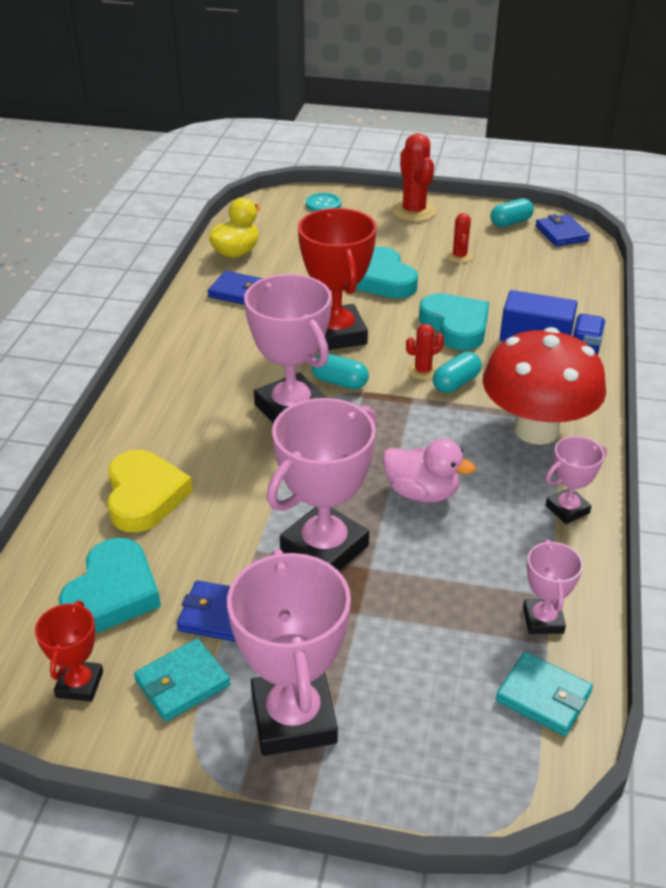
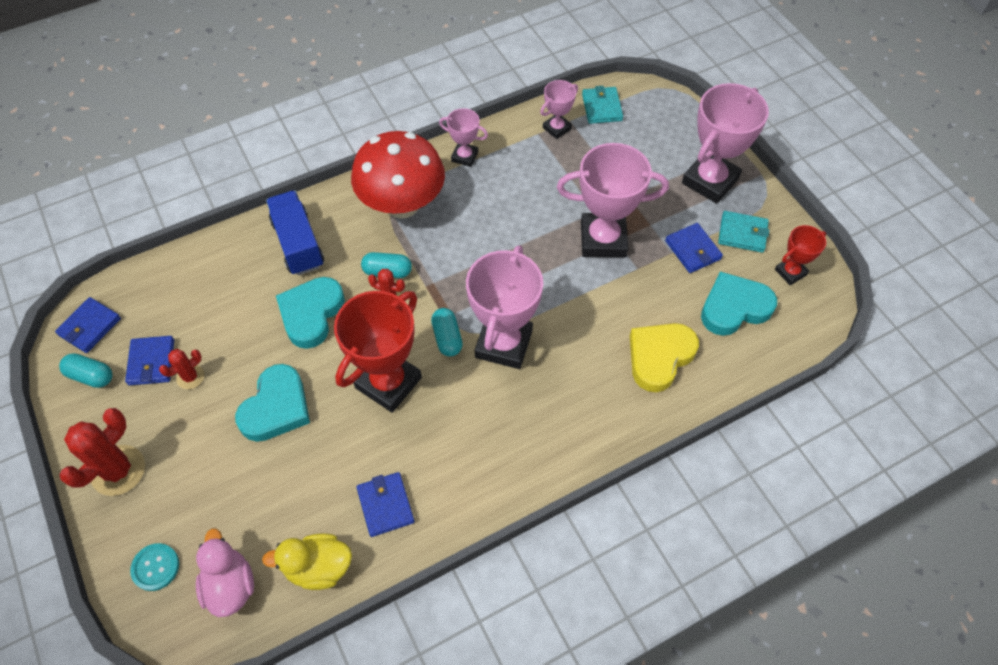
camera: 130 degrees left, 20 degrees up
(422, 493) = (515, 224): pink duck -> pink duck (230, 585)
(494, 246) = (151, 362): none -> blue wallet

